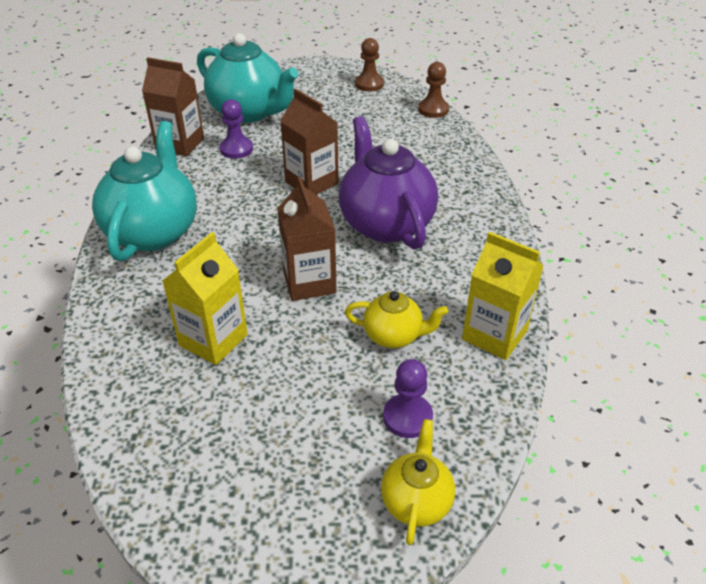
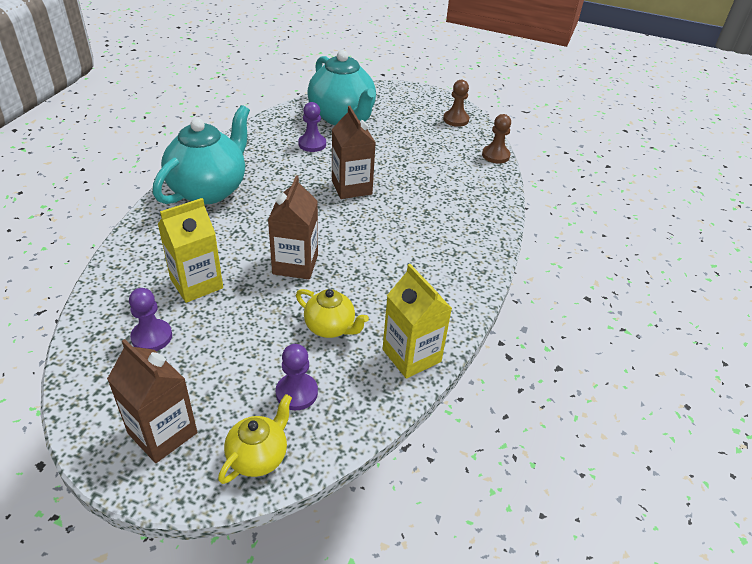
camera: 20 degrees right, 0 degrees up
(180, 144) = (273, 128): brown carton -> brown carton (162, 433)
(203, 417) = (152, 337): none -> purple pawn
(385, 224) = (387, 238): purple teapot -> none

